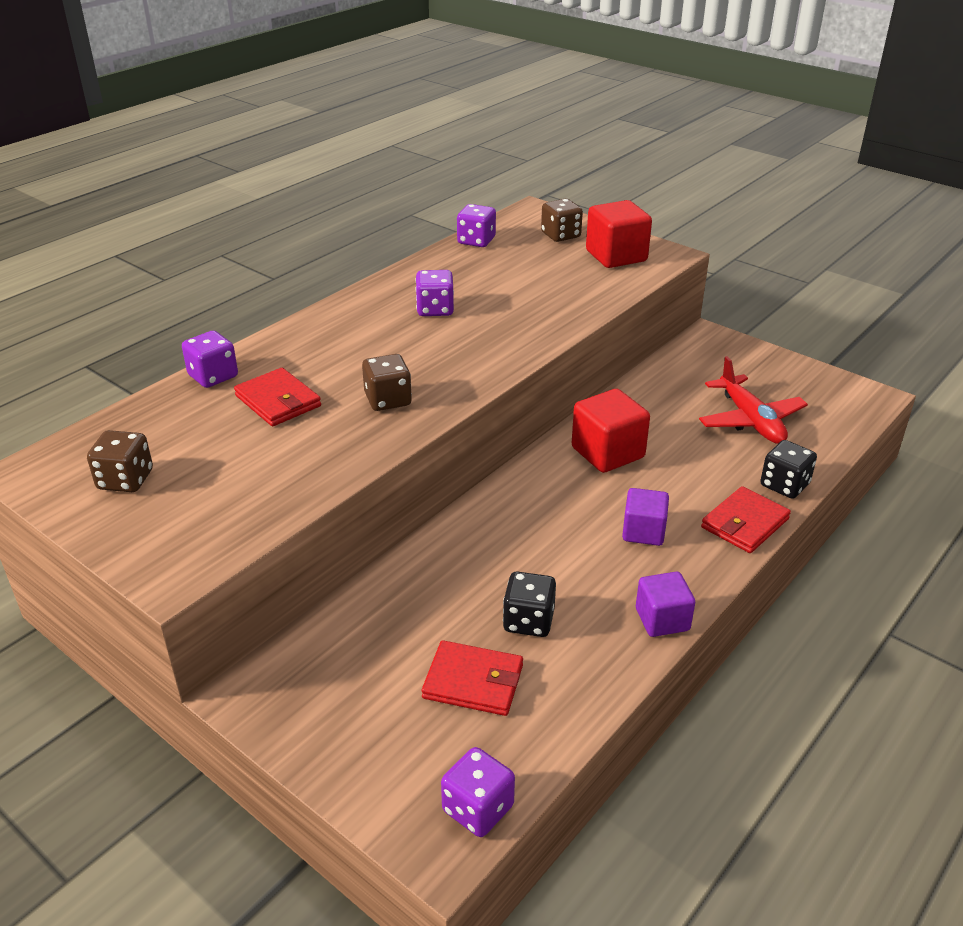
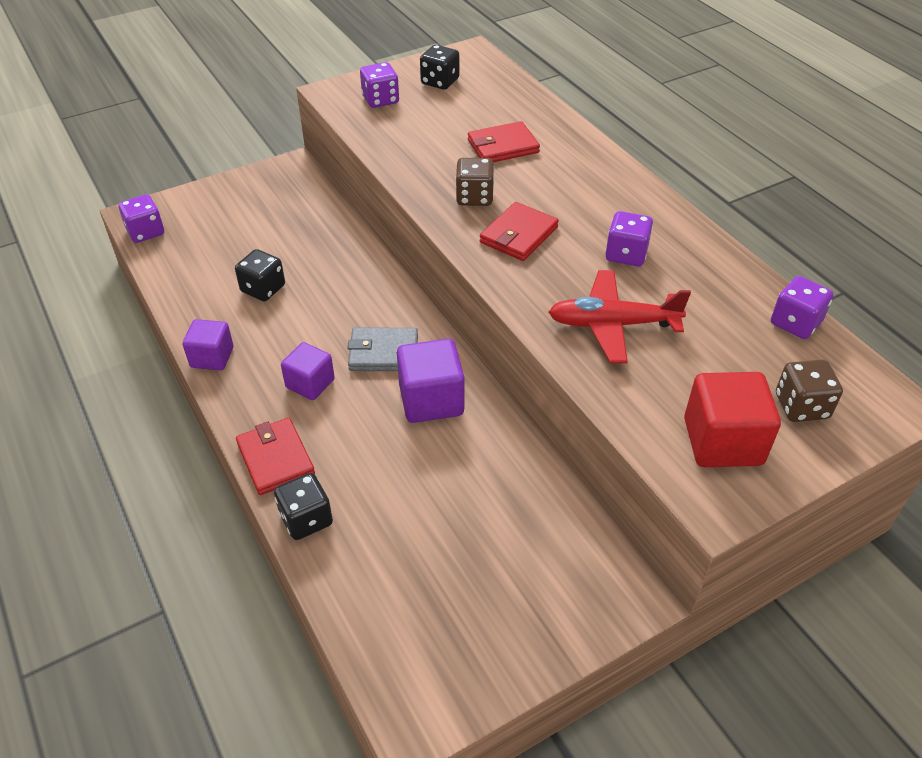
camera: 110 degrees right, 10 degrees up
(125, 480) = (440, 82): brown dice -> black dice
(213, 376) = (555, 122): purple dice -> purple dice (380, 100)
(473, 682) = (232, 251): red wallet -> red wallet (518, 235)
(569, 496) = (383, 353): none -> grey wallet
(607, 453) = (431, 400): red cube -> purple cube
(750, 420) = (427, 547): red plane -> red plane (612, 324)

